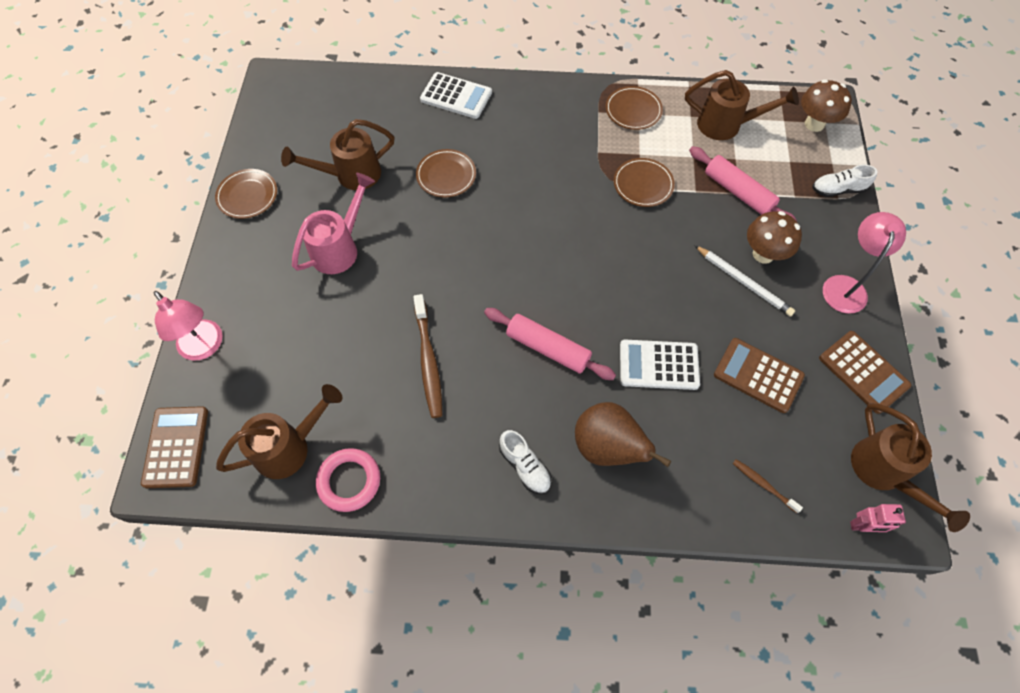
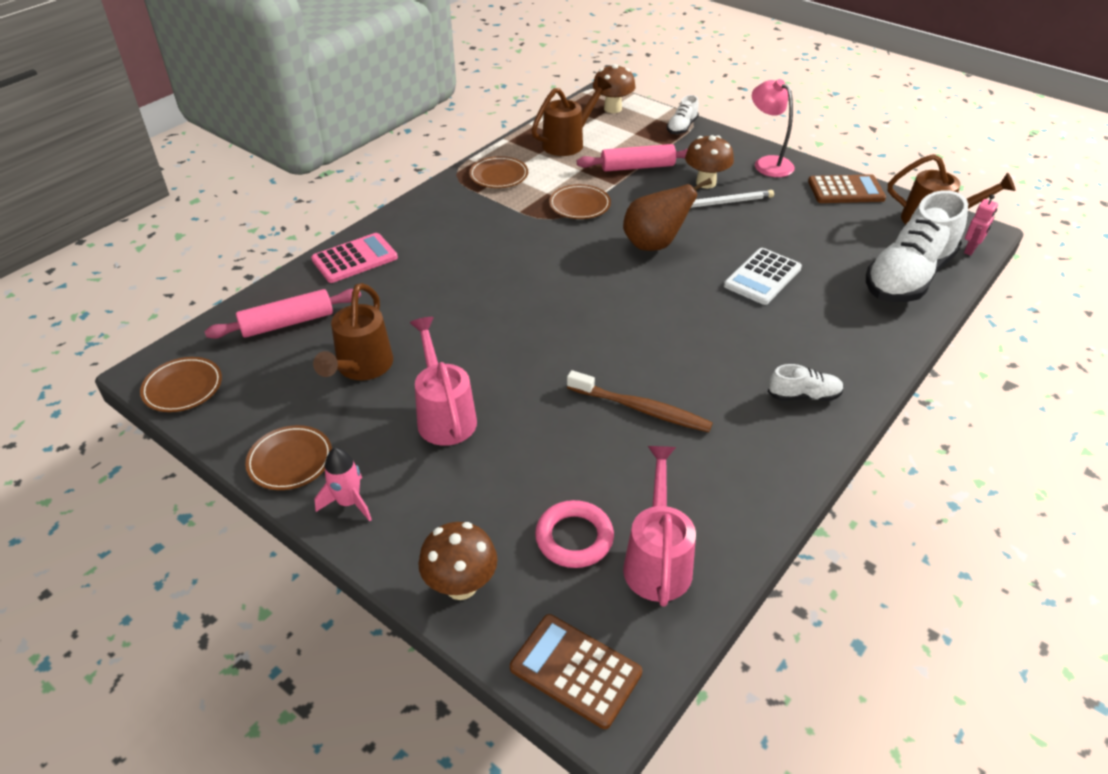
camera: 55 degrees left, 20 degrees down
(205, 347) = (461, 585): pink lamp -> brown mushroom
(233, 248) = (349, 502): none -> pink rocket
(289, 447) = (657, 560): brown watering can -> pink watering can
(349, 481) = (733, 527): pink ring -> pink ring (574, 538)
(446, 175) = (440, 305): brown plate -> brown plate (183, 387)
(456, 96) = (354, 259): white calculator -> pink calculator
(548, 348) = (694, 328): pink rolling pin -> pink rolling pin (287, 323)
(607, 448) = (820, 339): brown pear -> brown pear (655, 244)
(758, 375) = (812, 235): brown calculator -> none
(763, 485) = (908, 277): brown toothbrush -> white shoe

